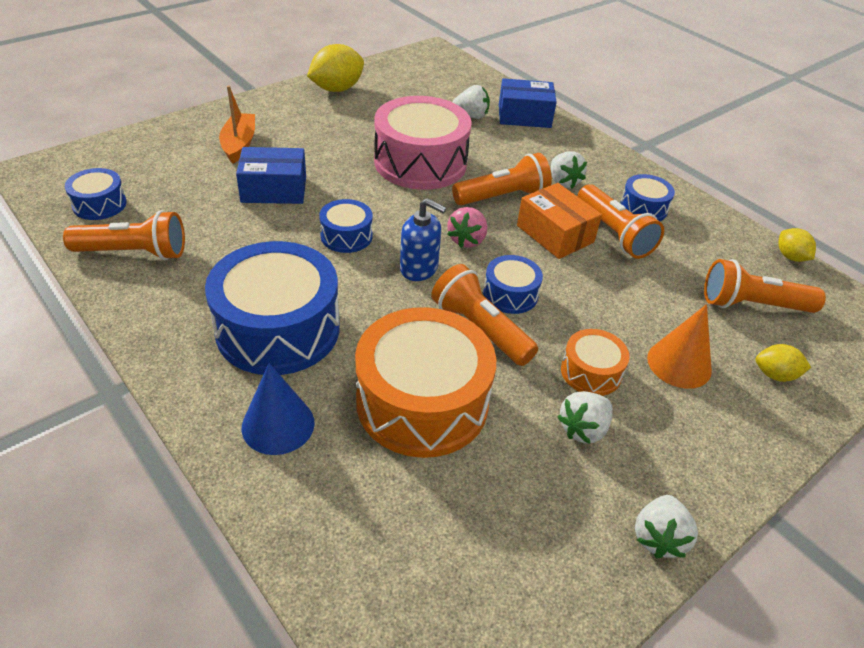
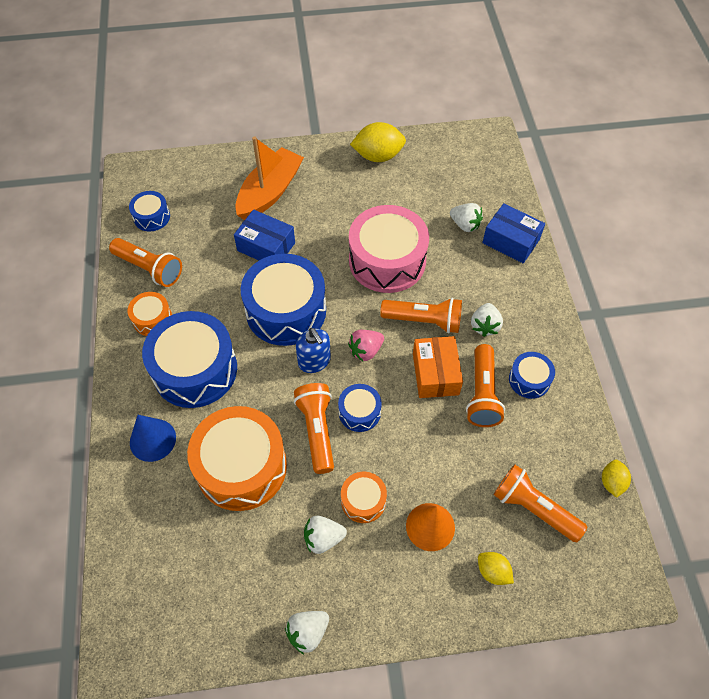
camera: 35 degrees right, 15 degrees up
(177, 300) = (152, 319): none -> orange drum
(239, 144) = (270, 192): orange boat -> orange boat, size x1.56
(346, 236) = (286, 311): blue drum -> blue drum, size x2.05

